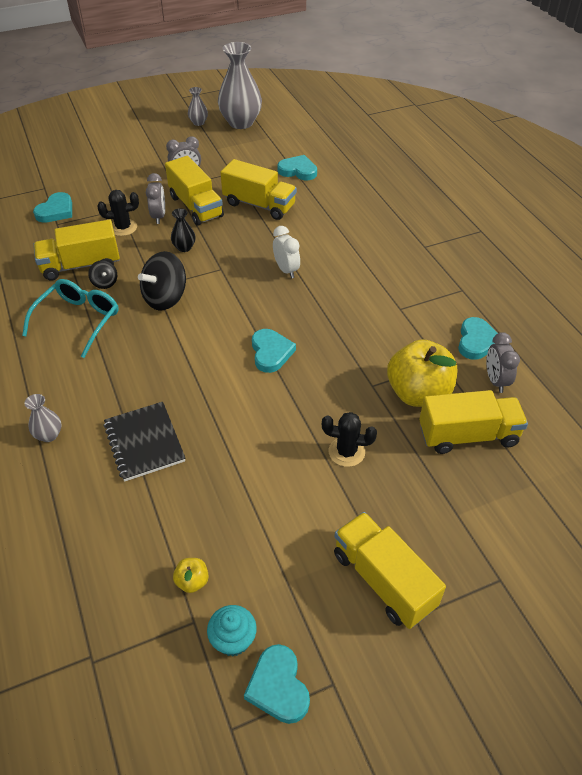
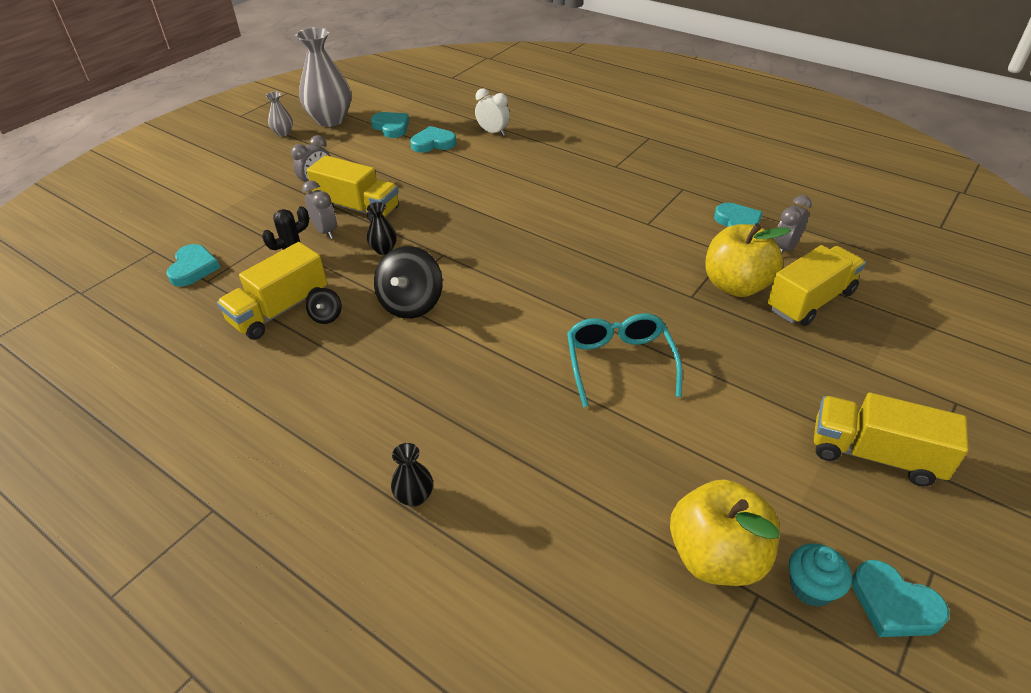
camera: 30 degrees left, 5 degrees down
(49, 435) = (414, 497): grey vase -> black vase
(78, 320) = (332, 365): turquoise glasses -> turquoise glasses (619, 362)
(105, 283) = (326, 316): black spinning top -> black spinning top turned 60 degrees clockwise
(144, 442) = (530, 450): black notebook -> none
(192, 581) = (716, 556): yellow apple -> yellow apple, size x2.39
(259, 205) = (424, 184): yellow truck -> none
(271, 352) = (571, 308): turquoise heart -> turquoise heart (391, 127)
(286, 270) = (510, 231): white clock -> white clock (493, 132)
(346, 452) = (729, 362): black cactus -> none
(495, 381) = (785, 248): grey clock -> grey clock turned 75 degrees clockwise

